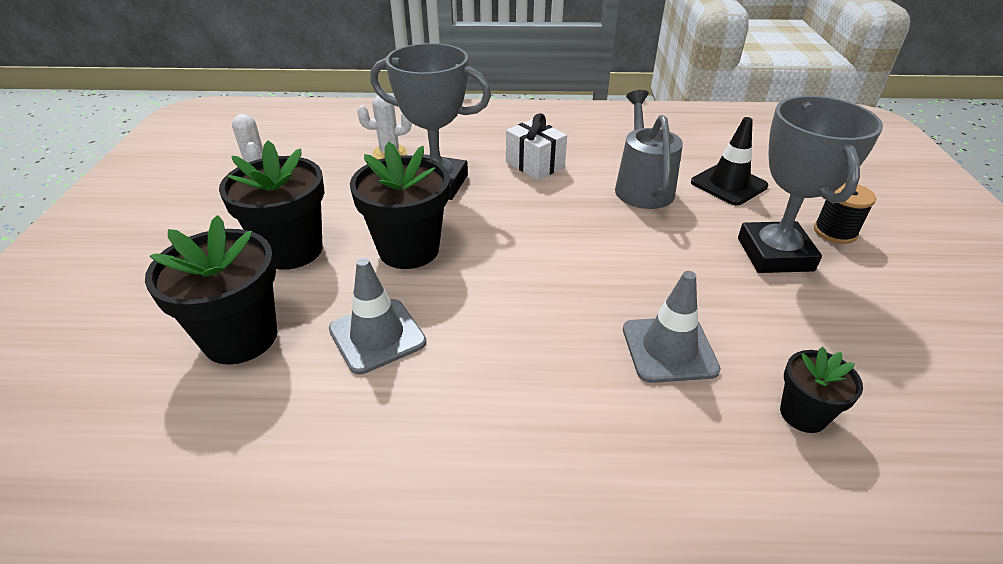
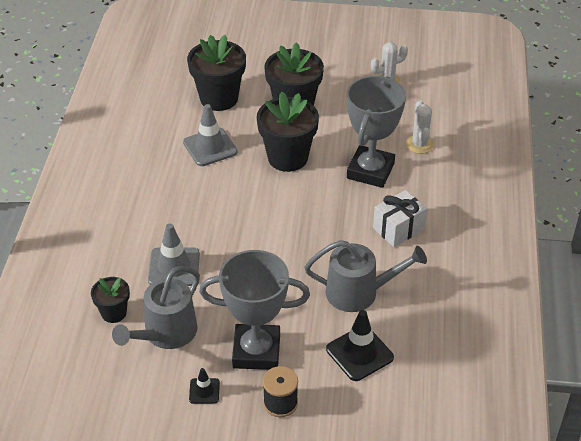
camera: 95 degrees right, 5 degrees up
(802, 342) = (166, 333): none -> grey watering can
(868, 293) = (204, 391): none -> black traffic cone

